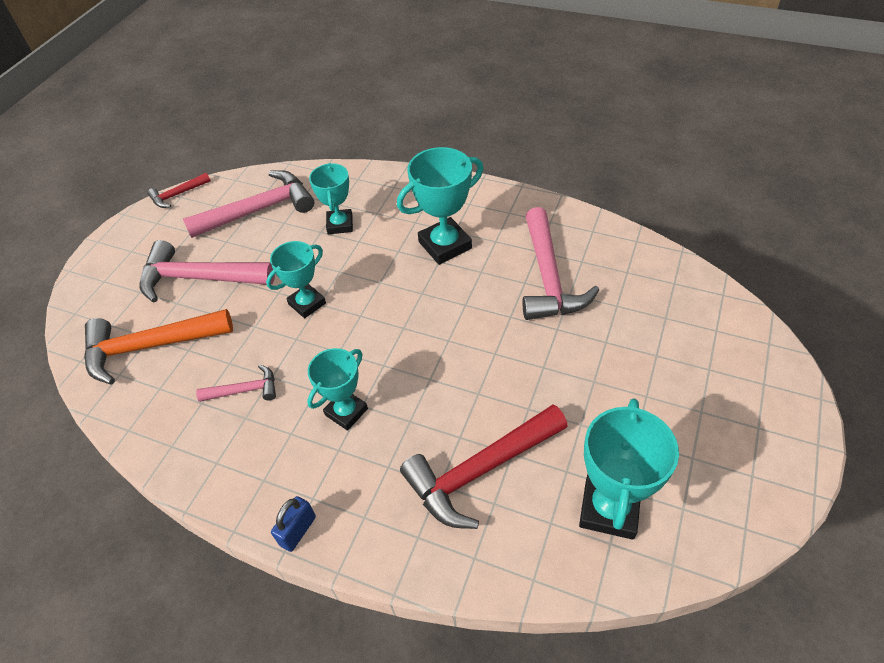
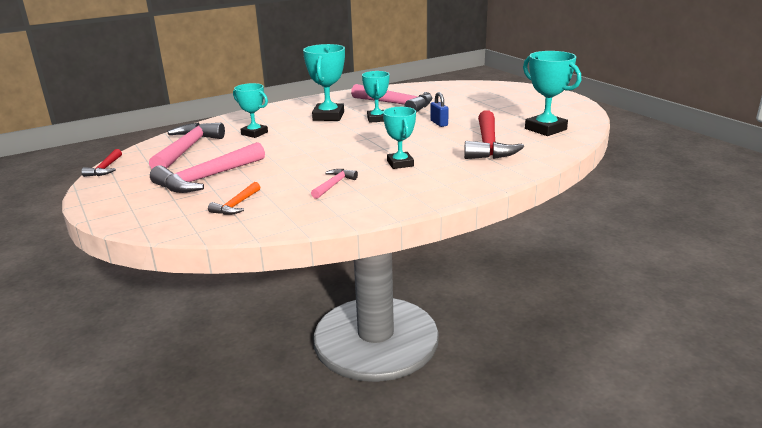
camera: 55 degrees left, 25 degrees down
(150, 347) = (236, 205): orange hammer -> orange hammer, size x0.50
(298, 531) = (461, 192): blue padlock -> blue padlock (439, 123)
(307, 303) = (299, 155): turquoise trophy -> turquoise trophy (377, 119)

